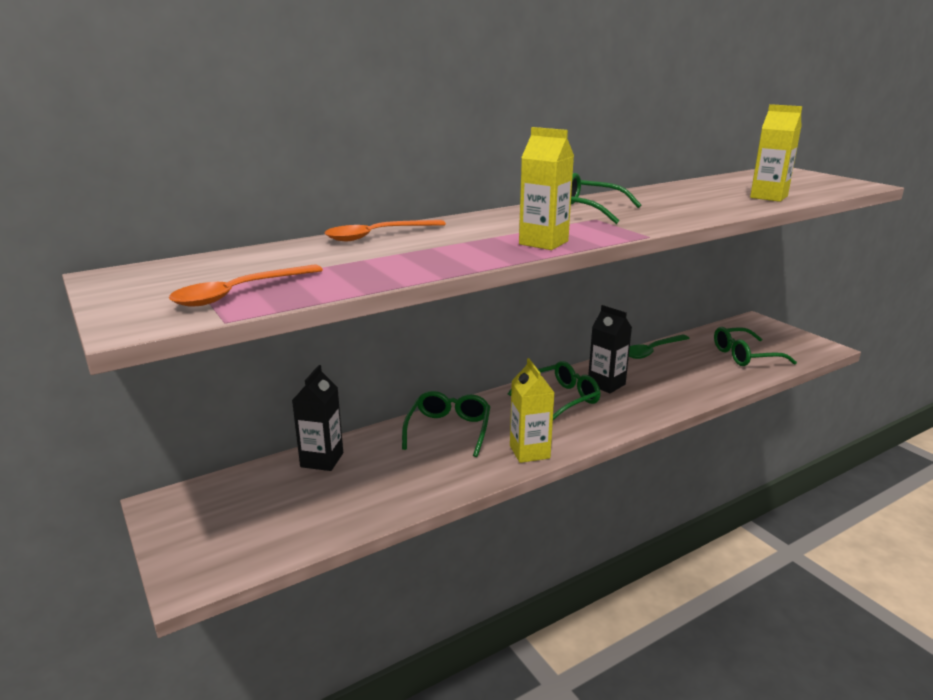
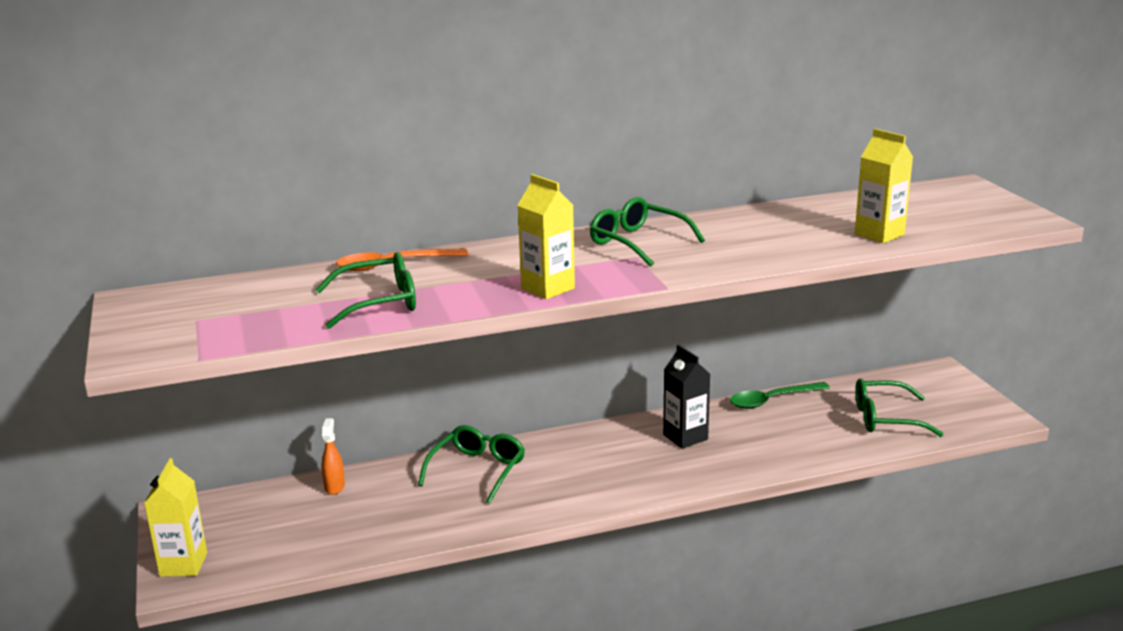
camera: 15 degrees right, 0 degrees up
(240, 293) = (226, 329): orange spoon -> none
(322, 460) = (334, 487): black carton -> orange spray bottle
(529, 452) = (548, 505): yellow carton -> yellow carton (183, 564)
(560, 399) = (620, 449): green glasses -> green glasses (379, 302)

